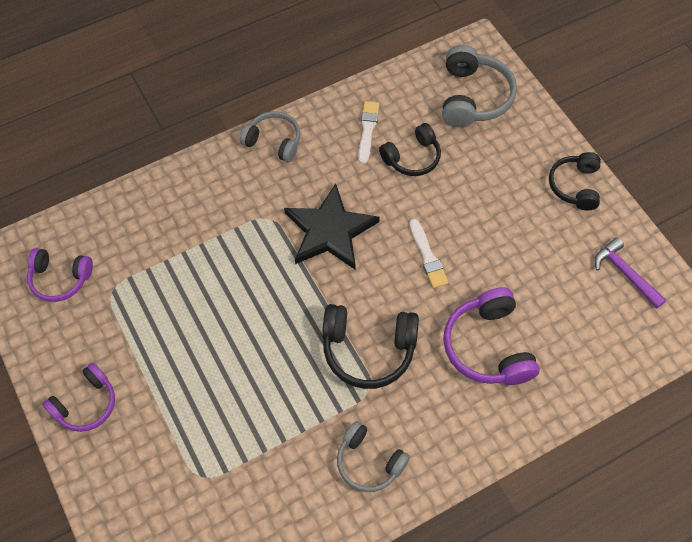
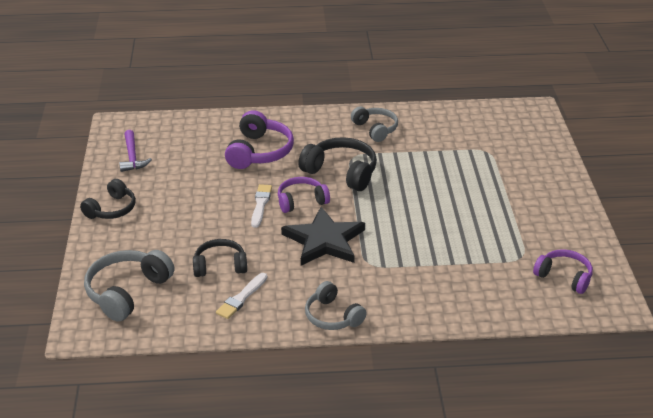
camera: 155 degrees left, 25 degrees down
(86, 404) = (557, 202): purple headphones -> purple headphones (301, 201)

